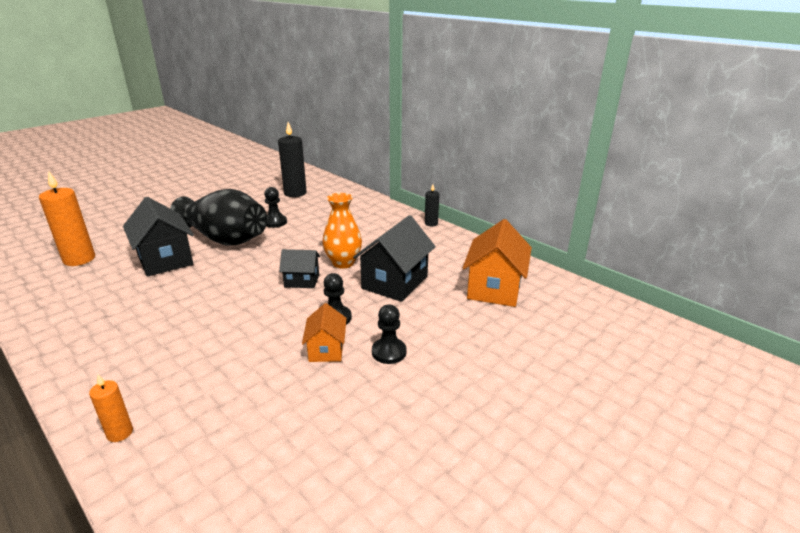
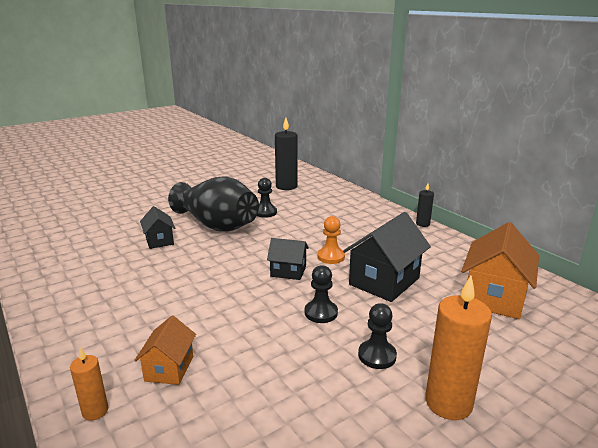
camera: 10 degrees right, 5 degrees down
(79, 259) = (83, 234): orange candle -> orange candle (448, 403)
(165, 260) = (159, 241): black house -> black house, size x0.57
(326, 349) = (310, 346): orange house -> orange house (169, 368)
(343, 263) = (331, 257): orange vase -> orange pawn

